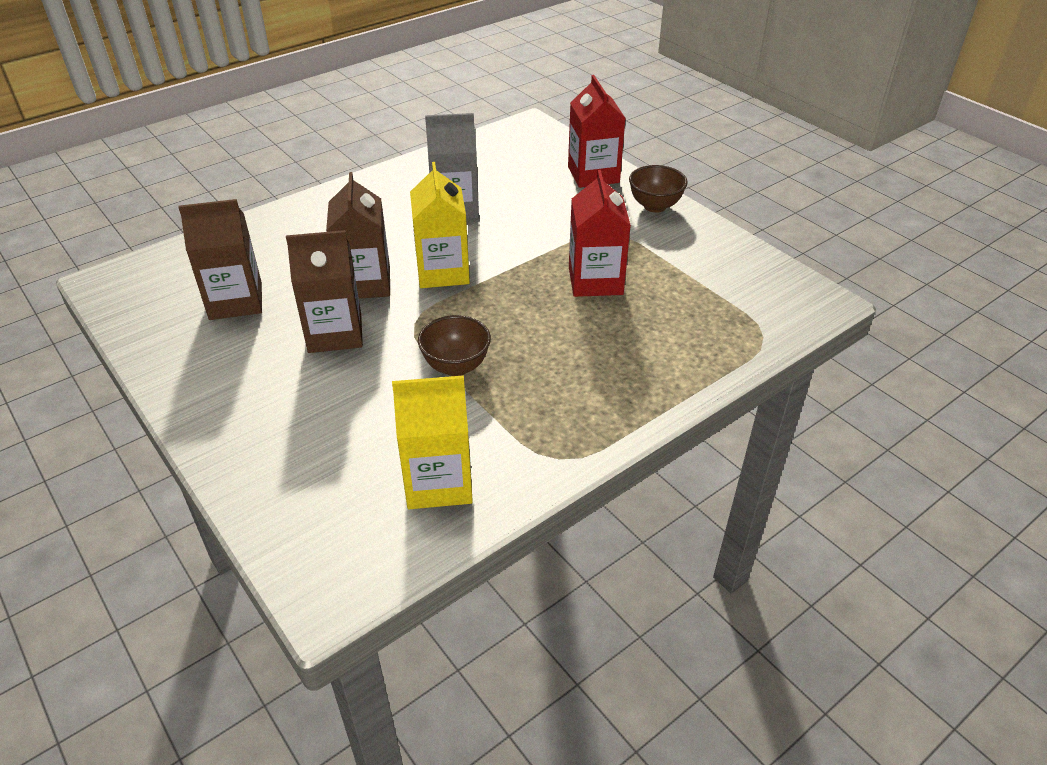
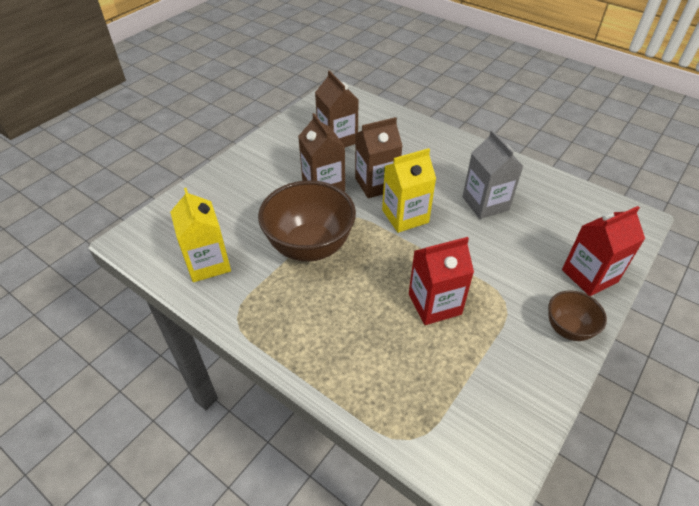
camera: 75 degrees right, 5 degrees up
(456, 366) = (310, 247): brown bowl -> brown bowl, size x1.92

